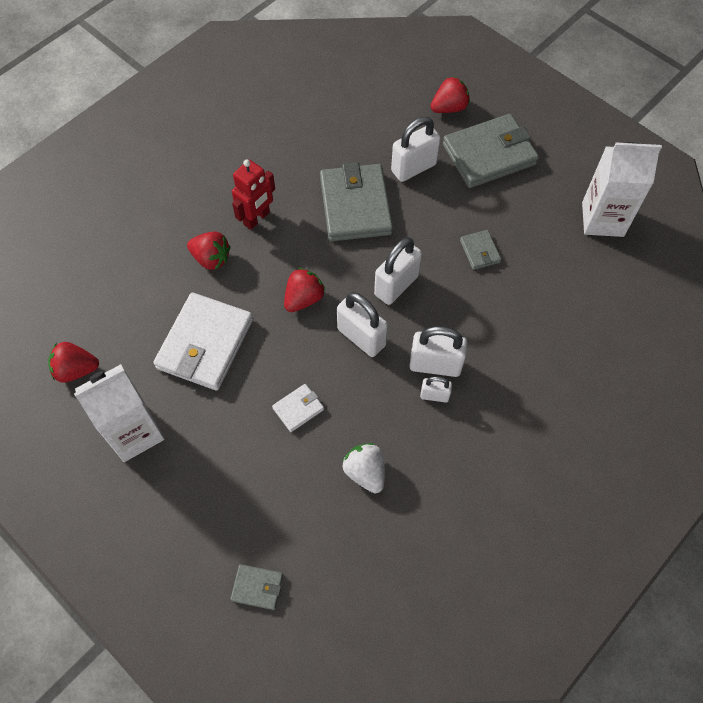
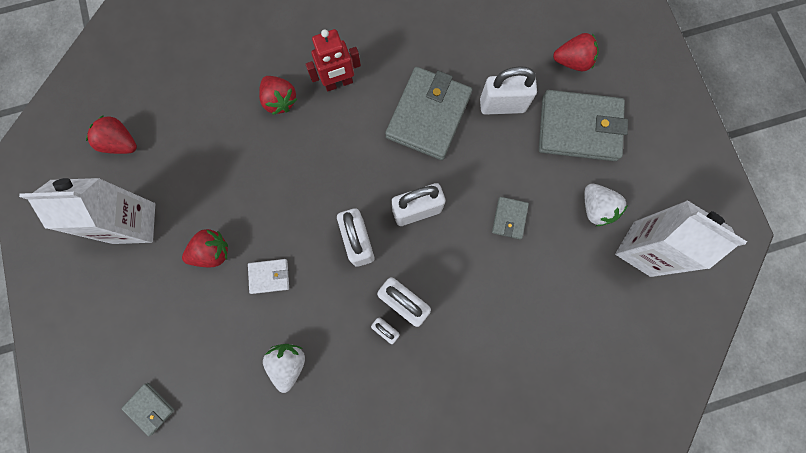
camera: 30 degrees right, 15 degrees up
(205, 344) = (231, 176): white wallet -> none
(304, 299) = (332, 179): red strawberry -> red strawberry (212, 252)
(545, 208) = (595, 208): none -> white strawberry

